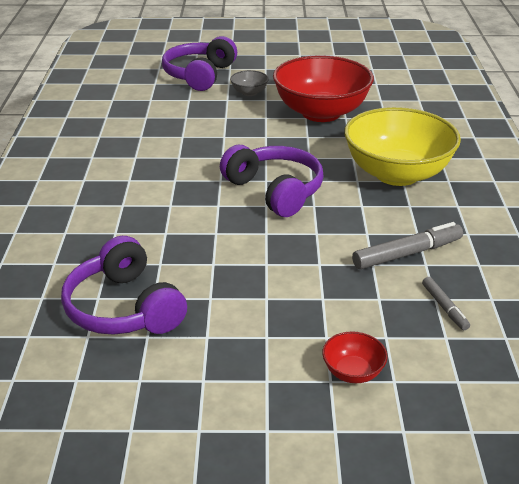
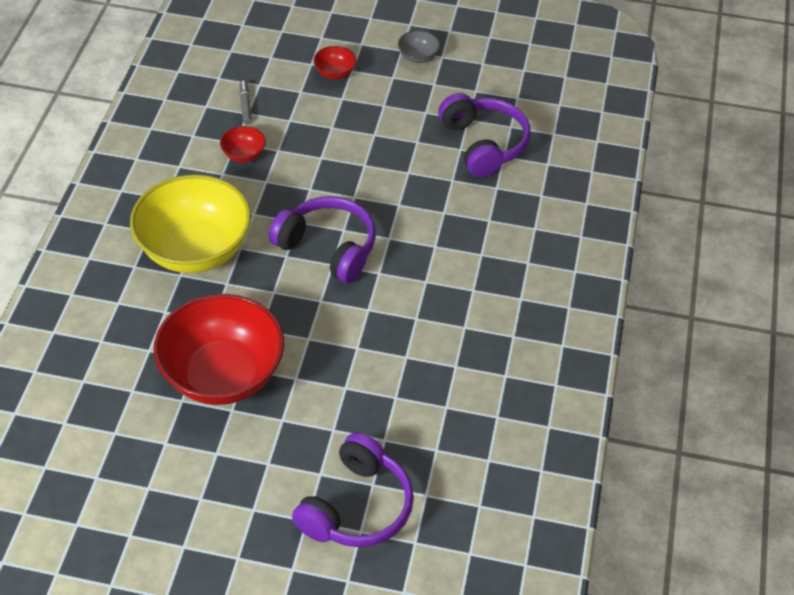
camera: 170 degrees left, 15 degrees up
(249, 93) = (298, 442): grey bowl -> grey bowl (418, 57)
(275, 190) = (328, 247): purple headphones -> purple headphones turned 150 degrees clockwise
(407, 254) = (244, 155): grey marker -> red bowl

